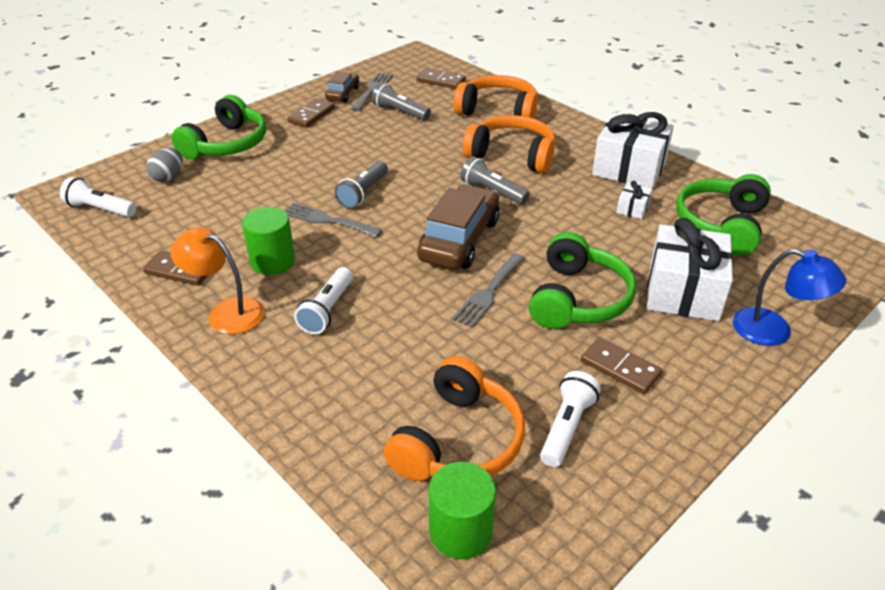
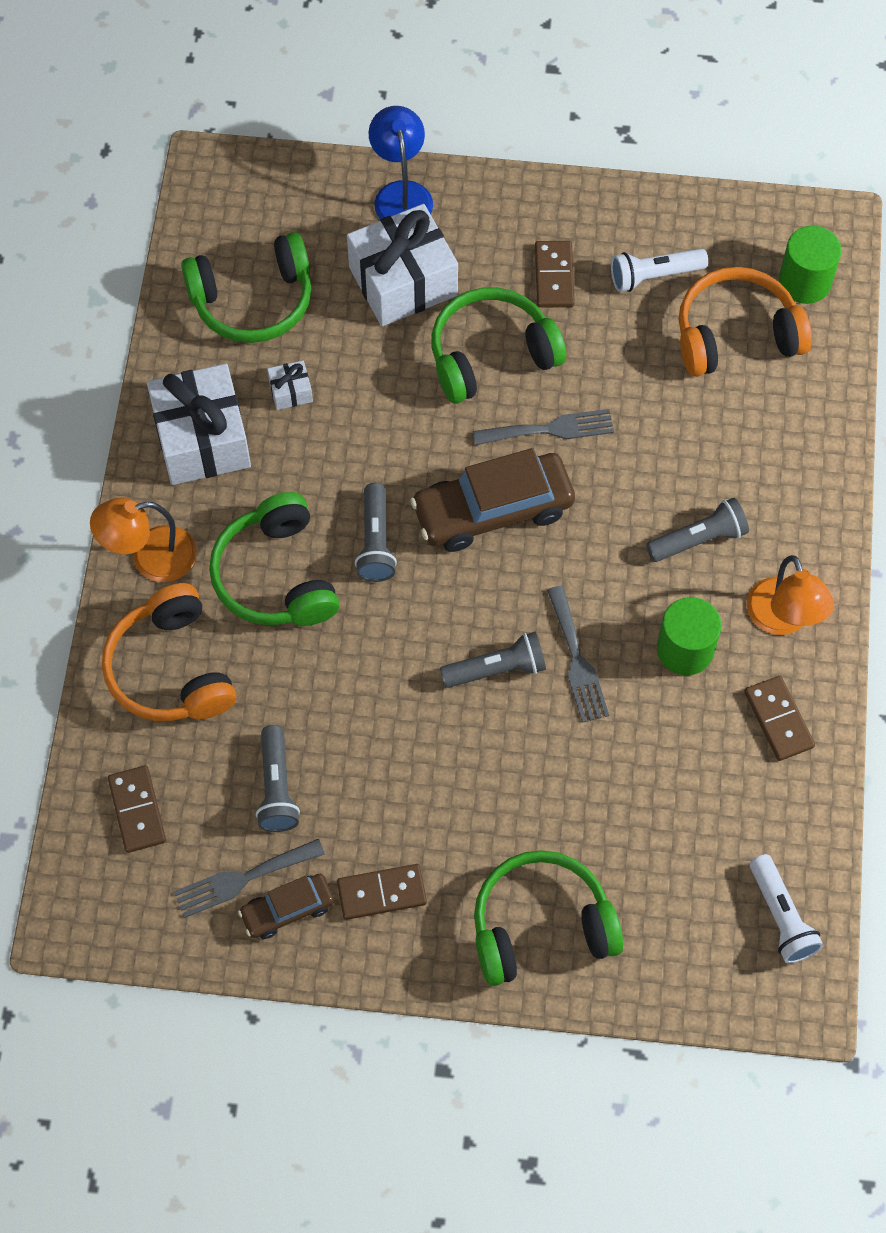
camera: 130 degrees left, 25 degrees up
(168, 177) = (664, 914): grey egg -> none
(327, 310) = (698, 539): white flashlight -> grey flashlight
(512, 155) = (275, 576): orange headphones -> green headphones
(569, 128) = (150, 557): none -> orange lamp

